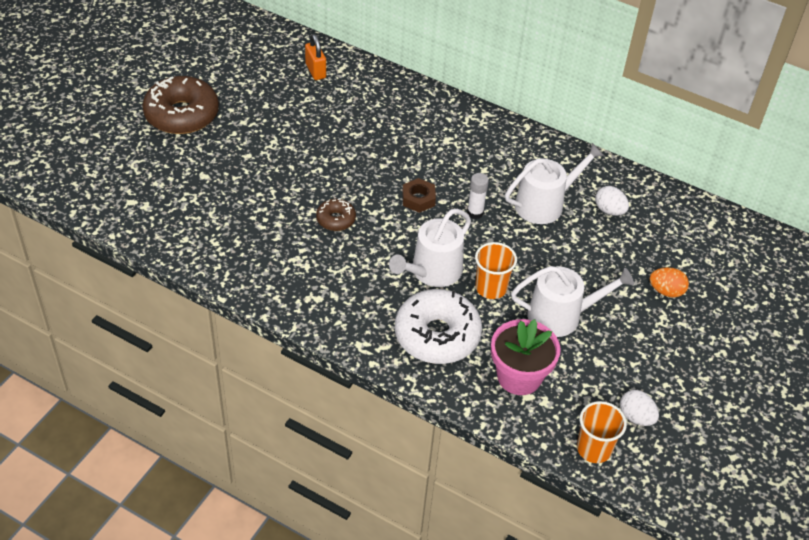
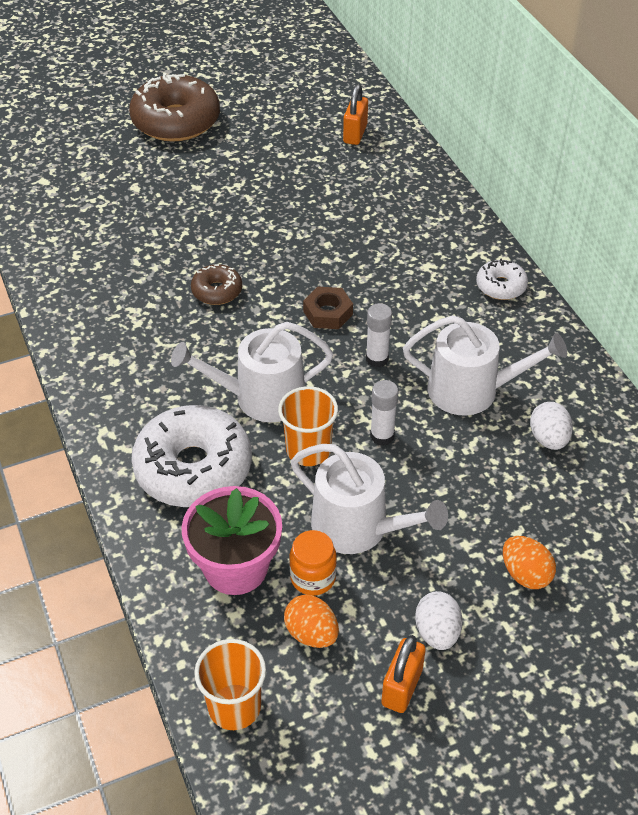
camera: 40 degrees right, 0 degrees up
(501, 132) = (501, 286): none -> white donut
(522, 257) = (382, 436): none -> white glue stick
(565, 357) = (313, 577): none -> orange jar
(594, 387) = (311, 633): none -> orange egg
(636, 417) = (326, 703): white egg -> white egg (437, 632)
(663, 385) = (402, 687): none -> orange padlock

